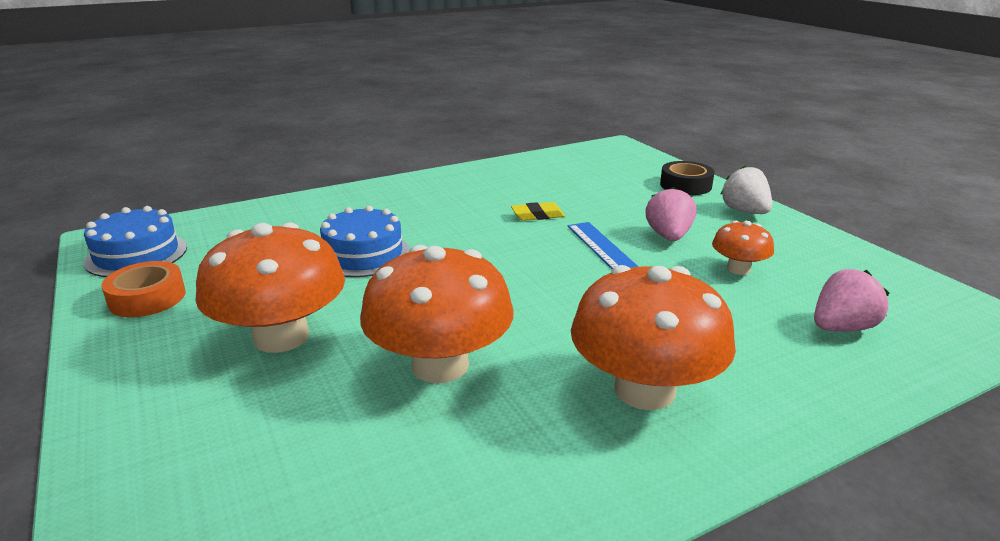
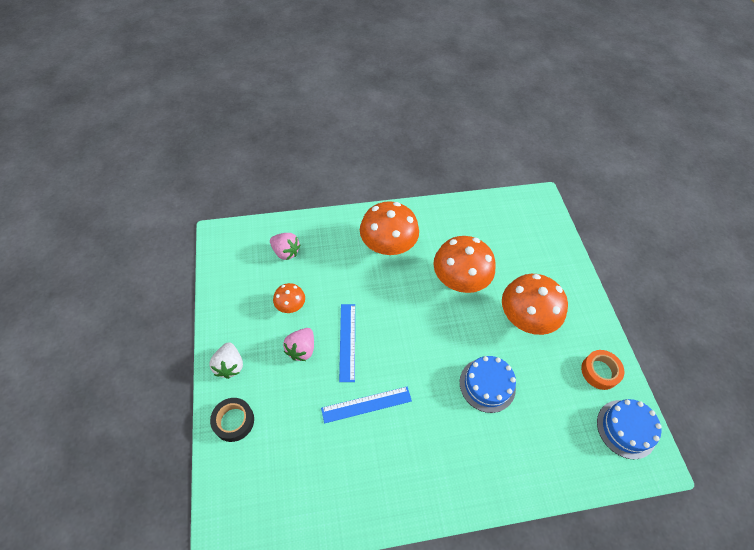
camera: 165 degrees left, 30 degrees up
(537, 215) = (366, 404): yellow eraser -> blue ruler
(841, 328) = (285, 252): pink strawberry -> pink strawberry turned 135 degrees counterclockwise

